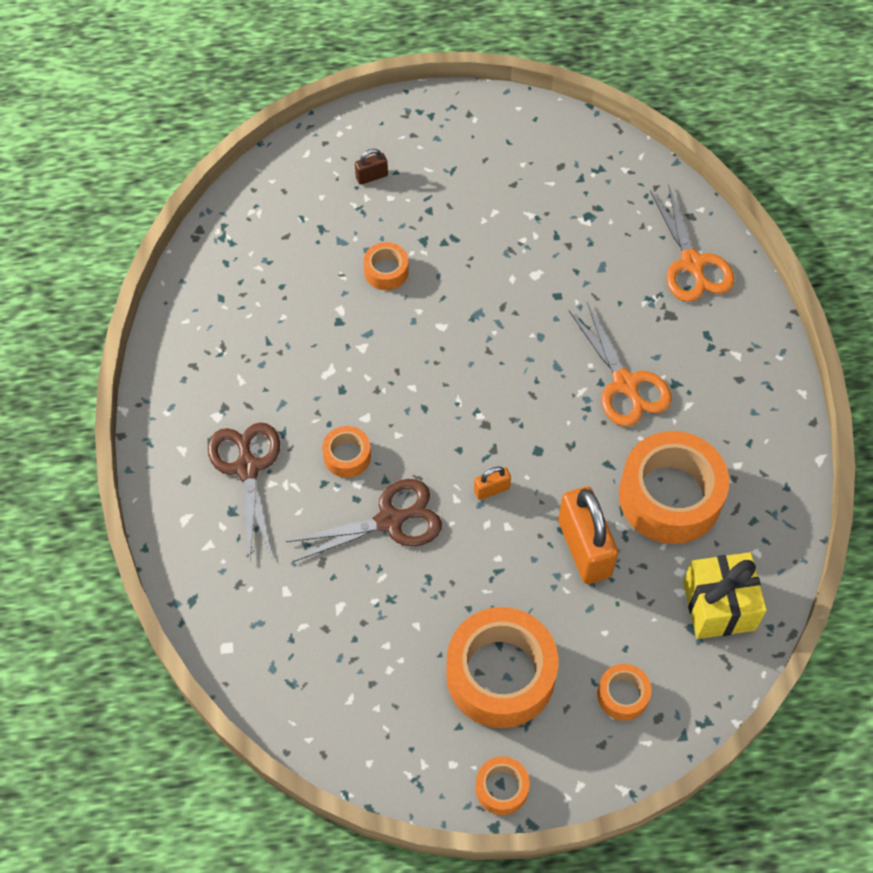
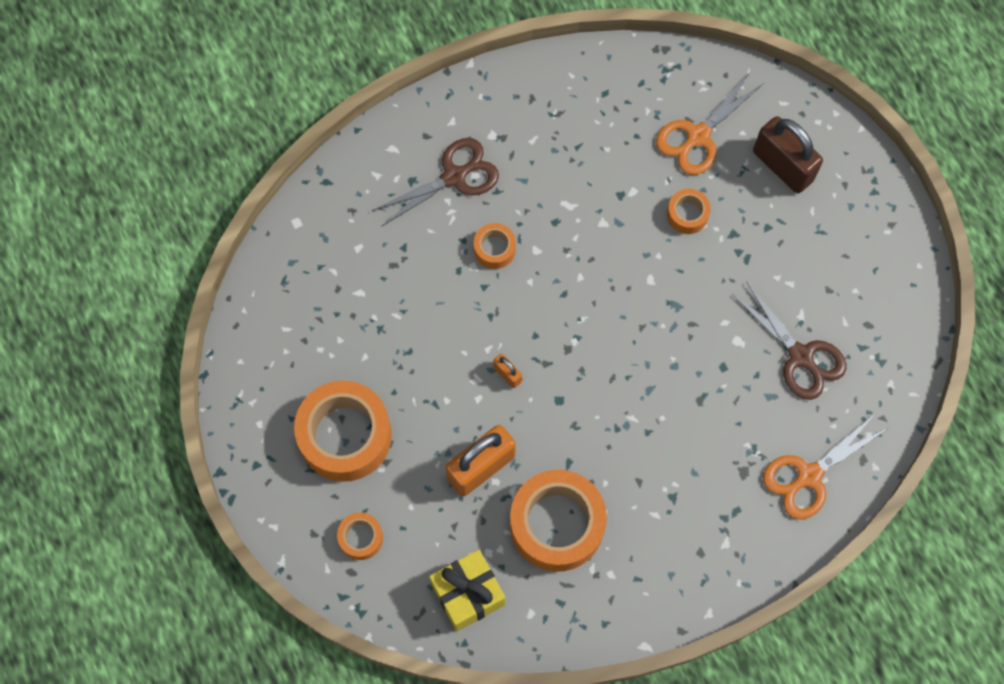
camera: 70 degrees right, 10 degrees up
(371, 176) = (782, 166): brown padlock -> brown padlock, size x2.19
(390, 520) = (449, 304): brown scissors -> brown scissors (801, 356)
(501, 788) = (252, 467): orange tape -> none
(625, 384) = (654, 454): orange scissors -> orange scissors (698, 136)

